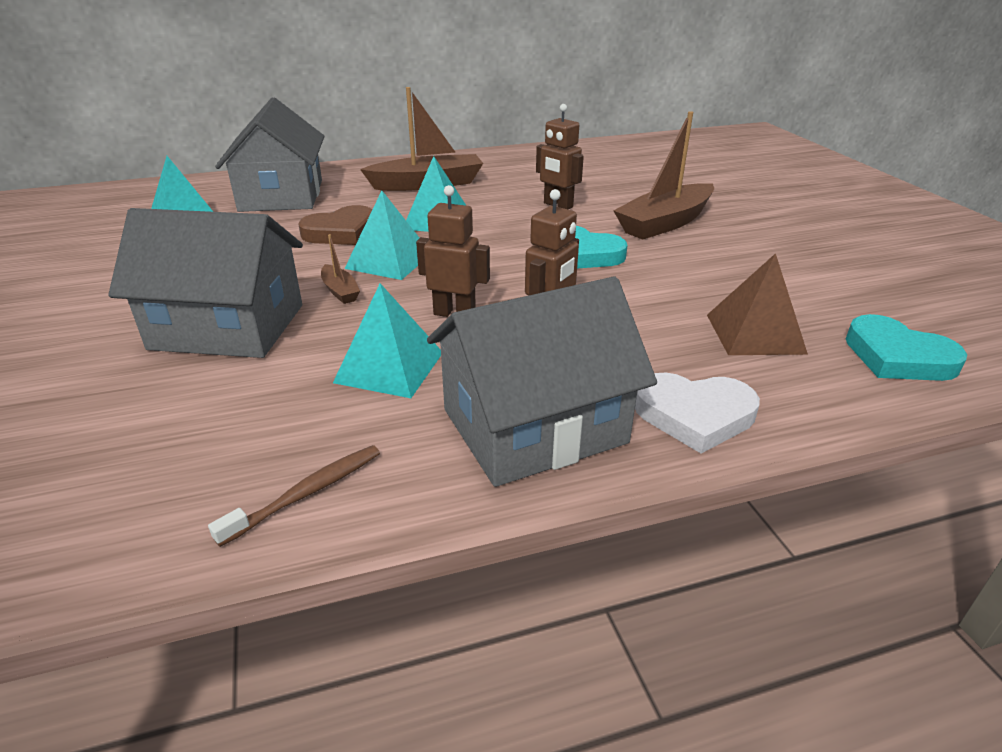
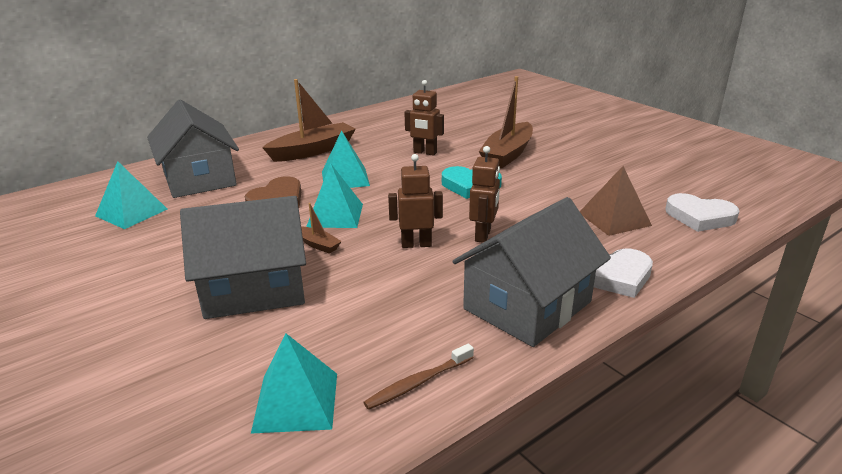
camera: 20 degrees left, 5 degrees down
(306, 493) = (418, 383): brown toothbrush -> brown toothbrush turned 150 degrees counterclockwise
(389, 367) = (402, 290): turquoise pyramid -> turquoise pyramid (296, 402)
(897, 357) = (699, 217): turquoise heart -> white heart

